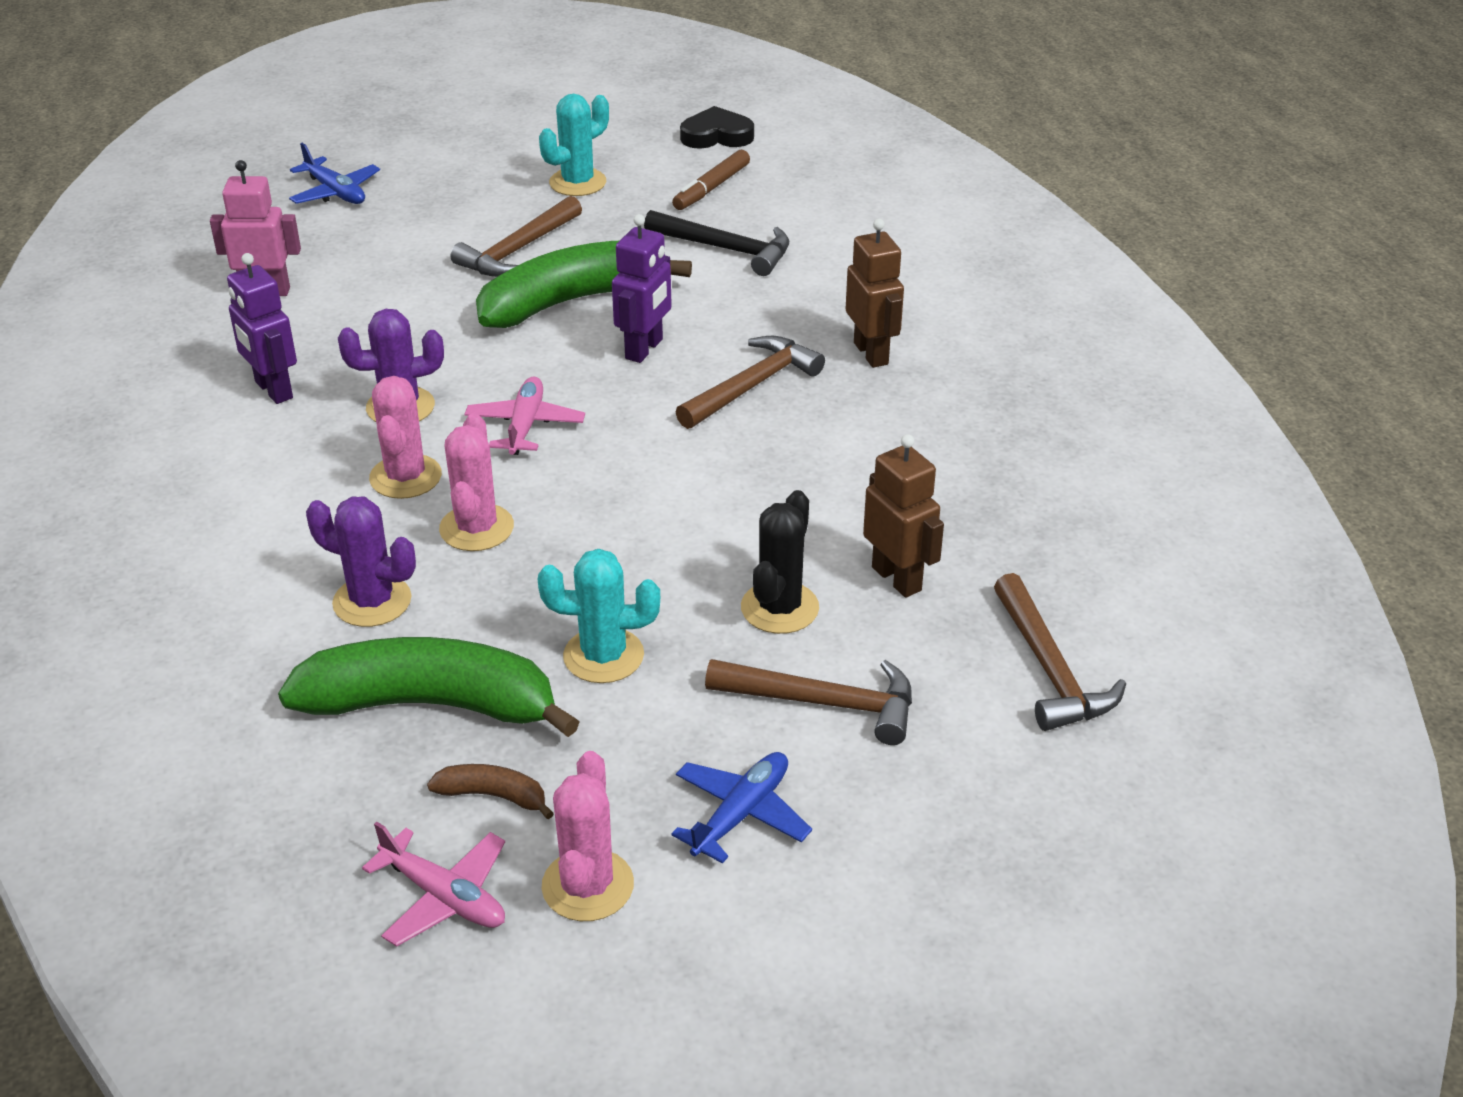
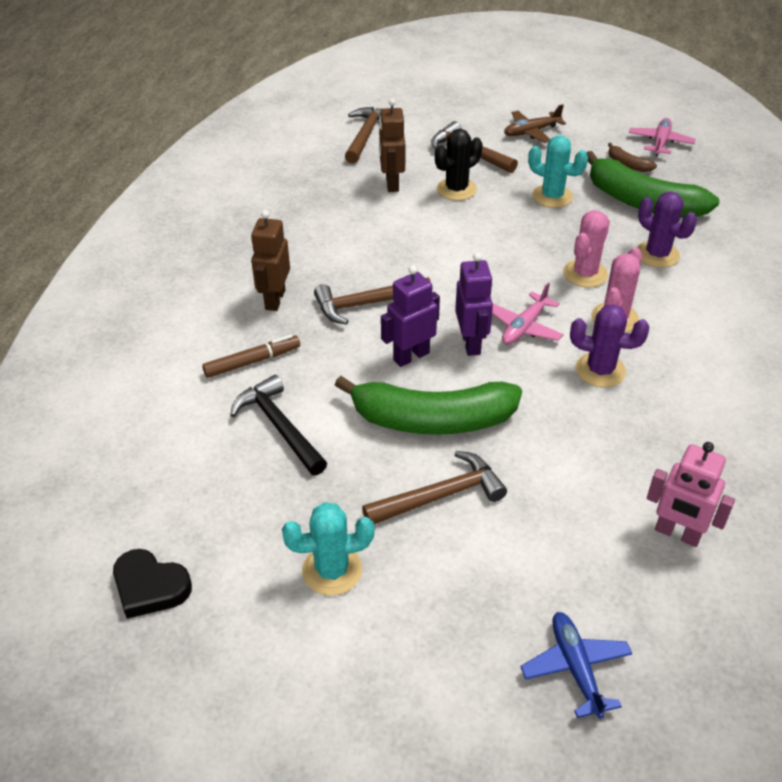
camera: 150 degrees left, 5 degrees up
(273, 390) = (688, 419): purple robot -> purple robot (471, 343)
(444, 897) = (660, 142): pink plane -> pink plane turned 45 degrees clockwise
(587, 885) = (603, 130): pink cactus -> none
(711, 188) = (225, 507): brown marker -> brown marker (252, 361)
(741, 814) = (531, 132): blue plane -> brown plane

